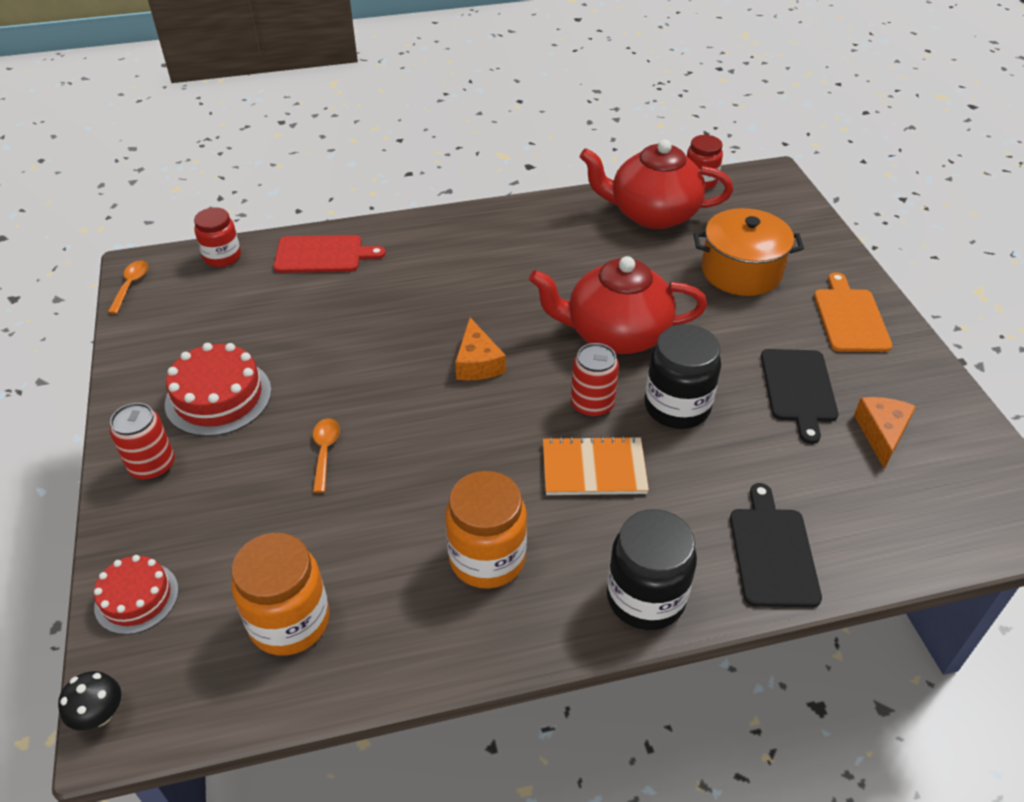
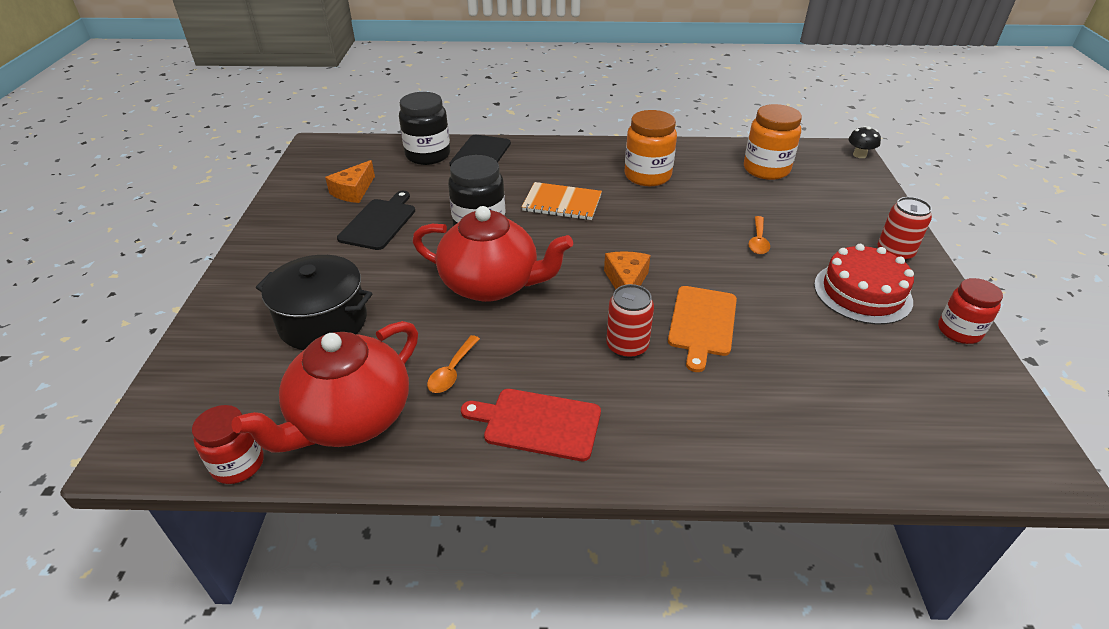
camera: 165 degrees left, 5 degrees down
(131, 285) = (1037, 439): orange spoon -> orange spoon (452, 371)
(136, 598) = (864, 190): red cake -> none
(222, 257) = (935, 463): red jar -> red jar (959, 331)
(322, 254) = (795, 439): red cutting board -> red cutting board (538, 423)
(592, 405) = (543, 237): red can -> red can (627, 346)
(645, 598) = (563, 151): black jar -> black jar (428, 155)
(652, 214) = (350, 418): red teapot -> red teapot turned 105 degrees clockwise
(741, 271) = (323, 322): orange pot -> black pot
(850, 318) = (277, 262): orange cutting board -> orange cutting board (702, 323)

